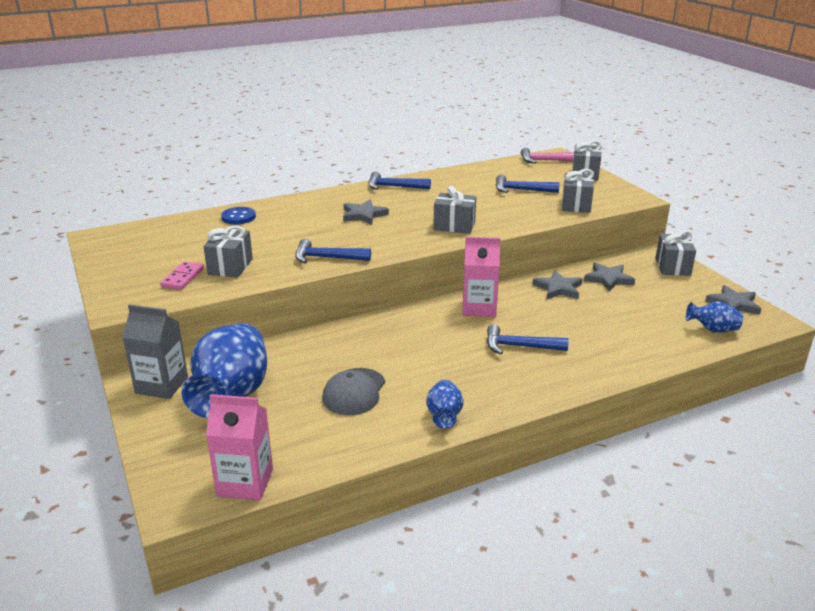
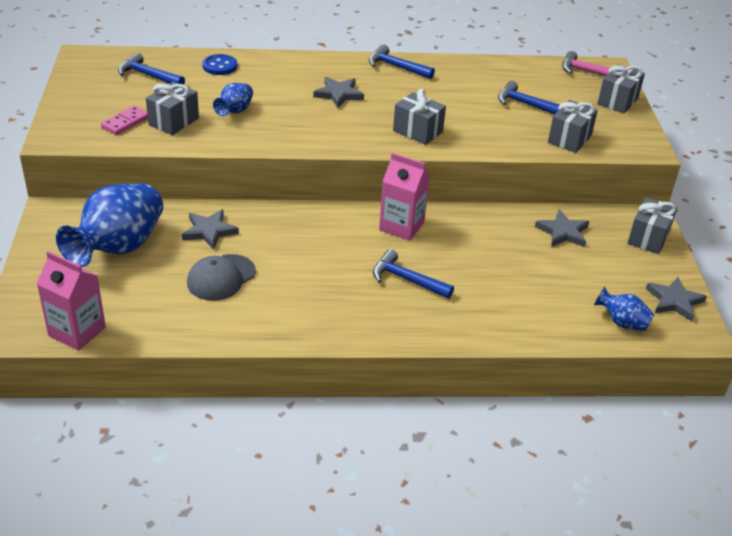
camera: 20 degrees right, 10 degrees up
(161, 385) = (69, 220): grey carton -> none
(326, 258) = (266, 135): blue hammer -> blue hammer (148, 75)
(444, 416) = (281, 327): blue vase -> blue vase (235, 111)
(558, 288) = (500, 228): grey star -> grey star (209, 231)

